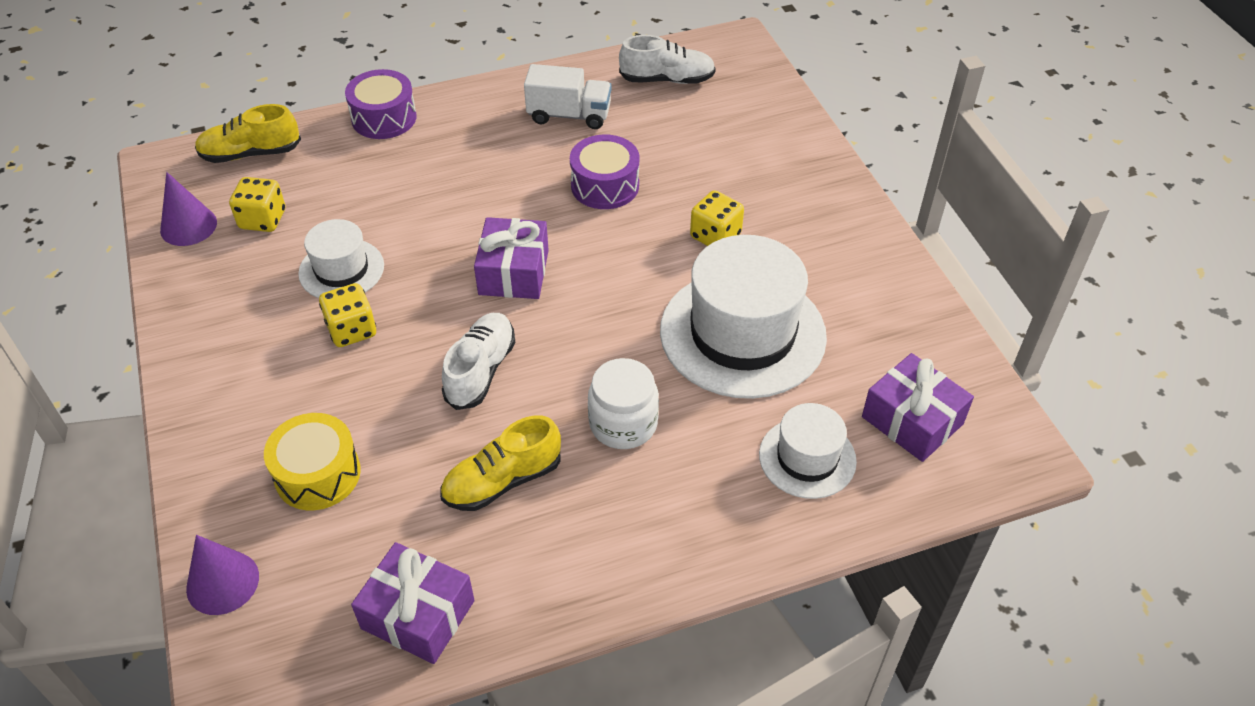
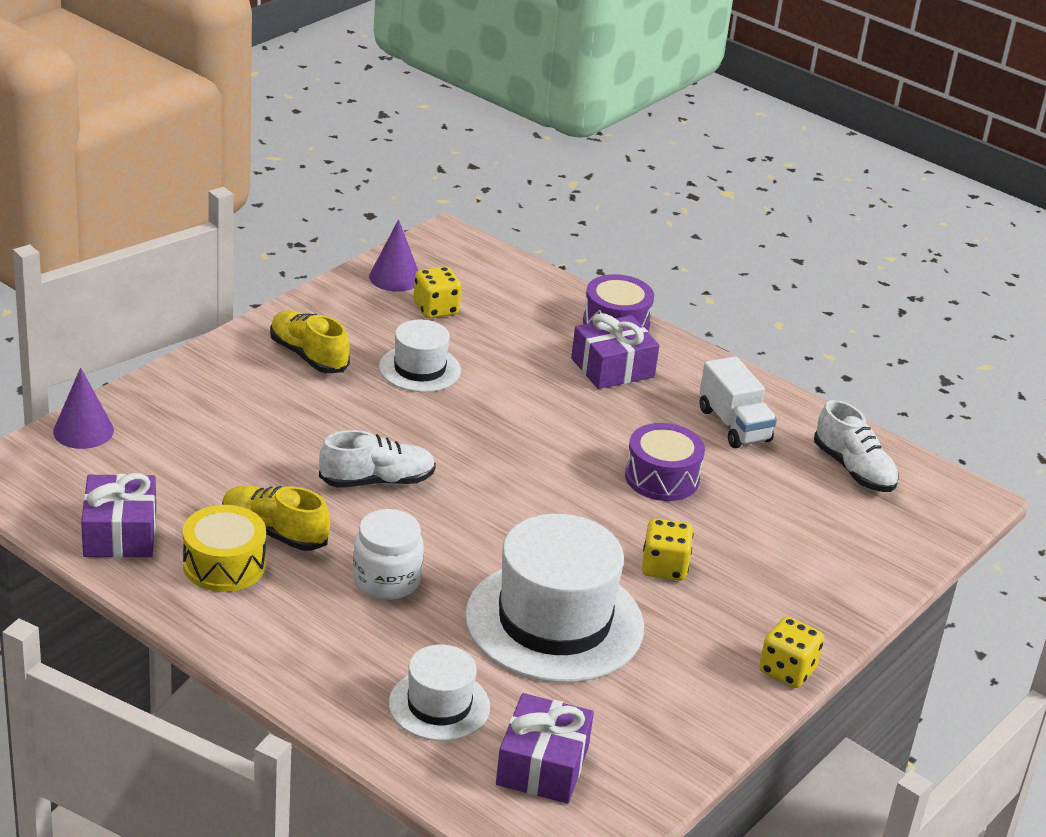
camera: 55 degrees right, 15 degrees down
(251, 153) = (502, 273): yellow shoe -> yellow shoe (308, 356)
(317, 474) = (208, 437): yellow drum -> yellow drum (224, 565)
(352, 330) = (361, 399): yellow dice -> yellow dice (787, 670)
(514, 272) = (502, 461): purple gift -> purple gift (612, 368)

